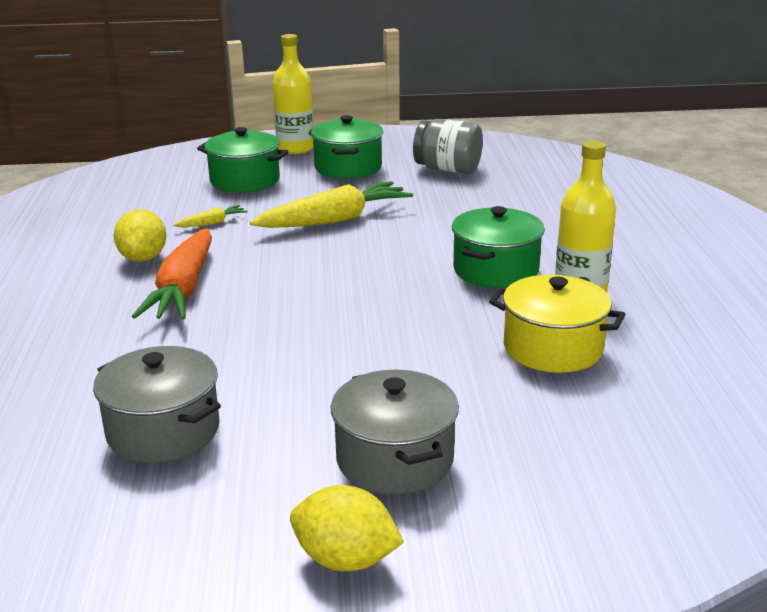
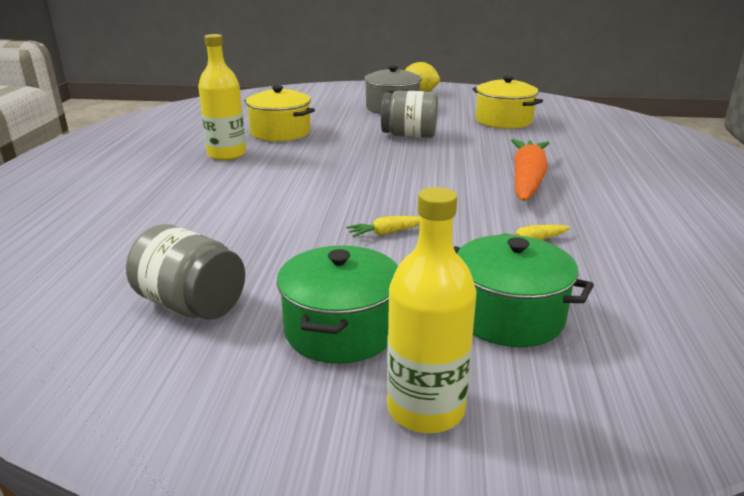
camera: 170 degrees left, 0 degrees up
(143, 258) = (581, 208): yellow lemon -> none
(163, 431) = (503, 121): grey pot -> yellow pot
(335, 220) = (387, 232): yellow carrot -> yellow carrot, size x0.45
(340, 363) = (409, 135): none -> grey jar
(495, 270) = (268, 173): green pot -> none

